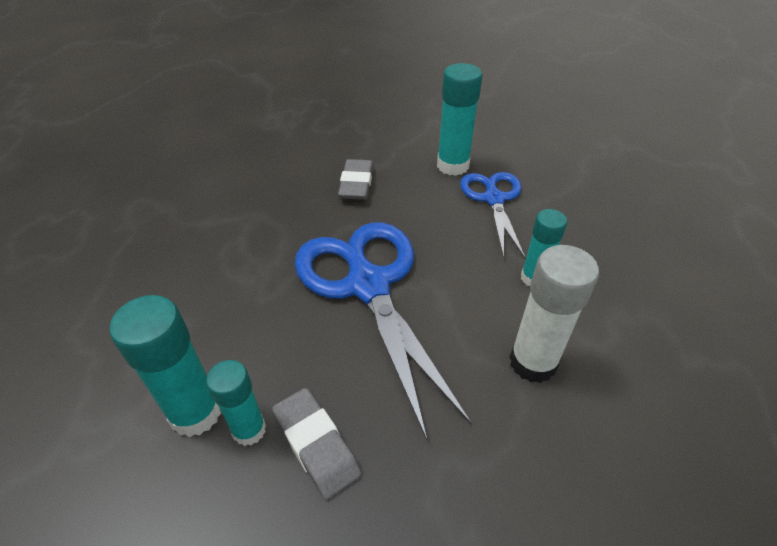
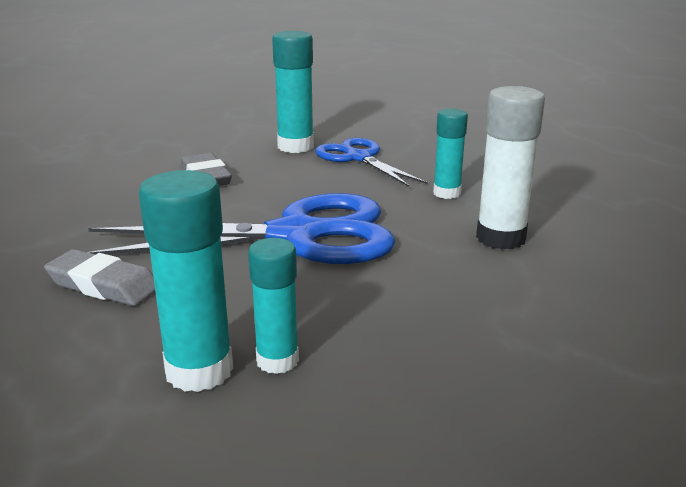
camera: 30 degrees left, 20 degrees down
(316, 444) = (361, 345): grey eraser -> grey eraser (103, 285)
(368, 285) = (296, 235): blue scissors -> blue scissors turned 135 degrees clockwise

